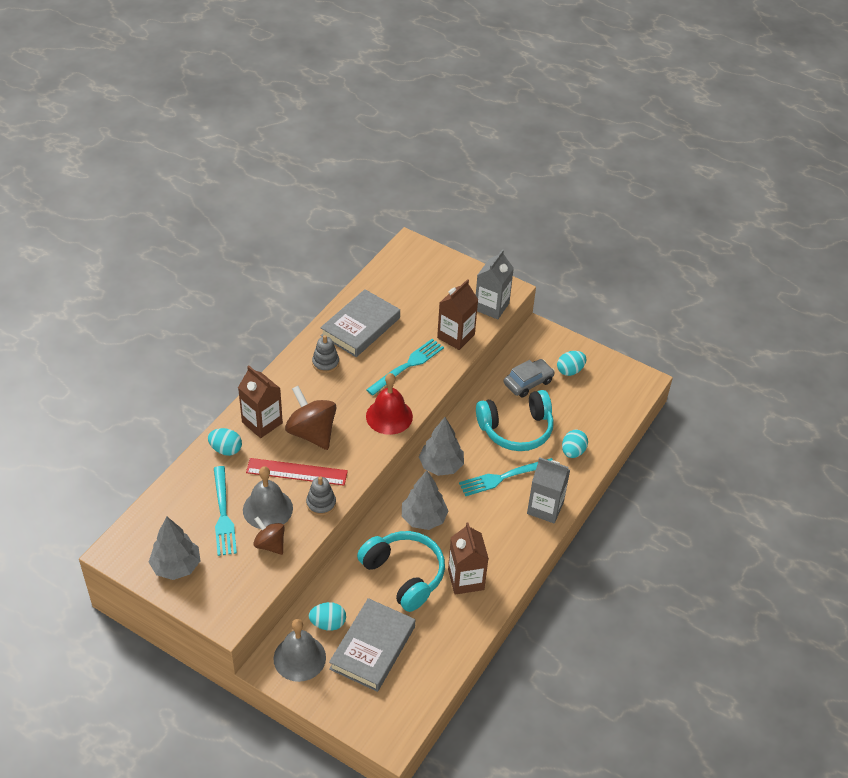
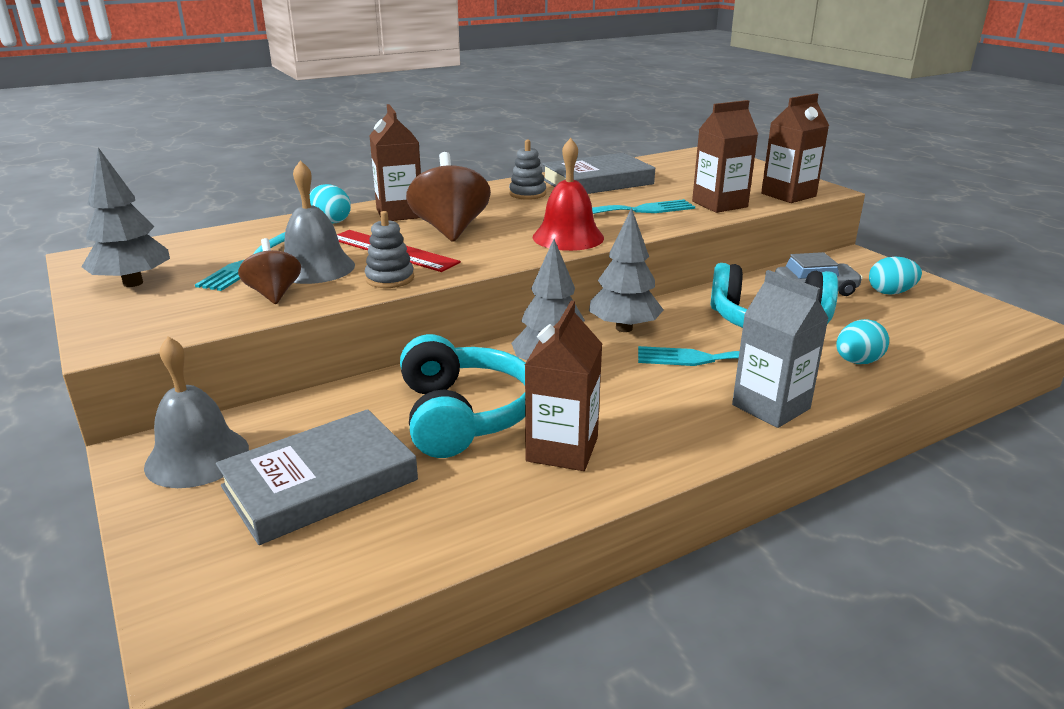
camera: 30 degrees right, 20 degrees down
(328, 623) = (287, 432): turquoise egg -> none
(491, 306) = (788, 195): grey carton -> brown carton

